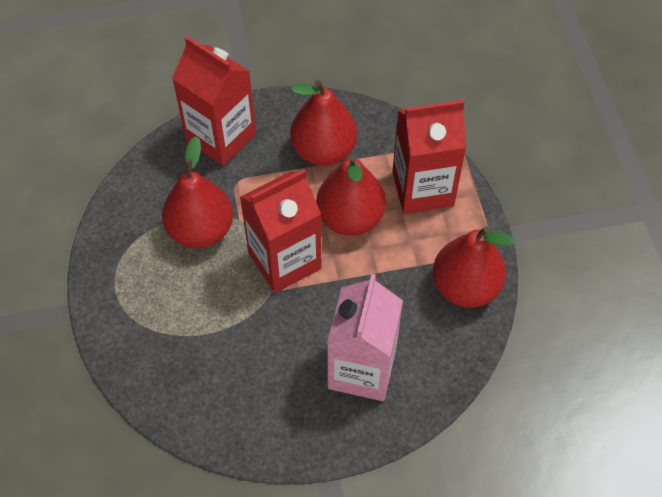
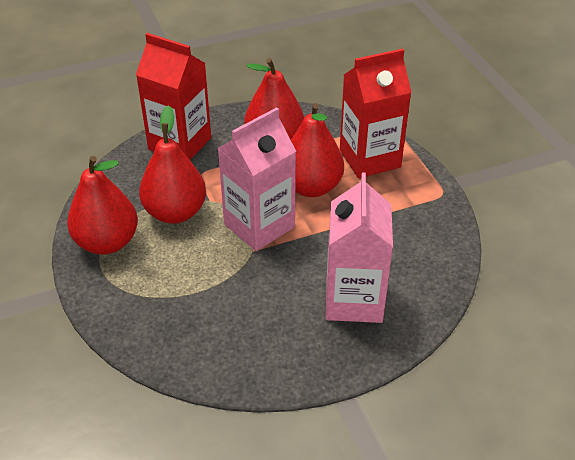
camera: 10 degrees left, 15 degrees down
(284, 261) = (259, 225): red carton -> pink carton
(465, 287) = (430, 224): red pear -> red pear (107, 242)

